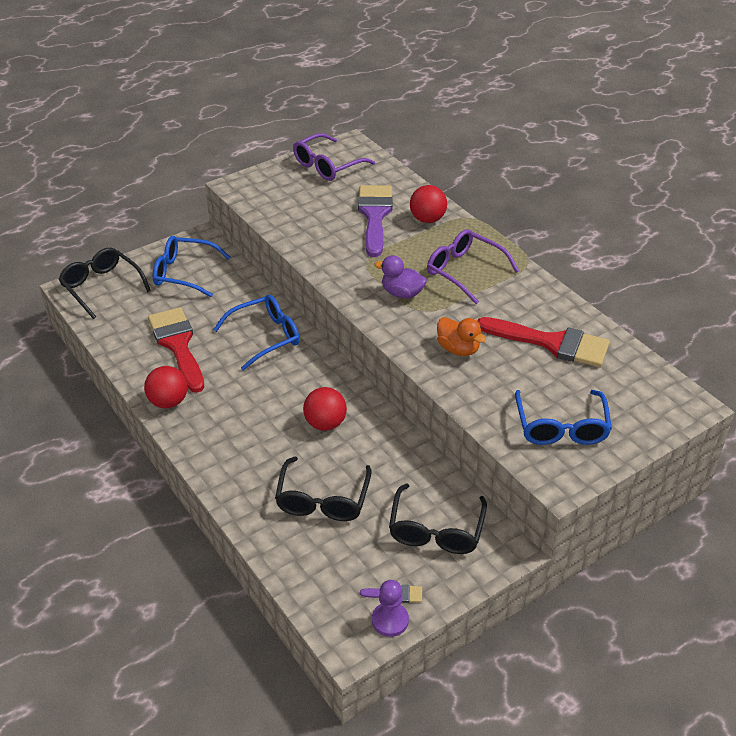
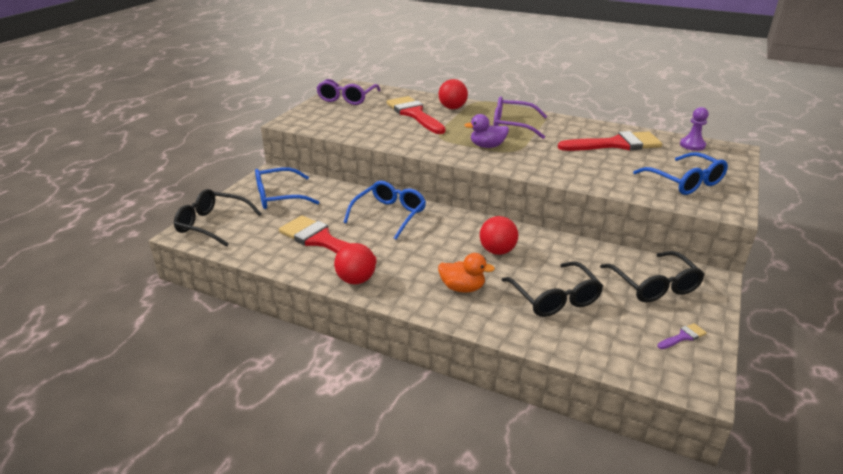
camera: 30 degrees left, 10 degrees down
(375, 216) = (414, 114): purple brush -> red brush
(390, 620) = (702, 356): purple pawn -> purple pawn (692, 145)
(458, 349) = (565, 163): orange duck -> orange duck (462, 288)

